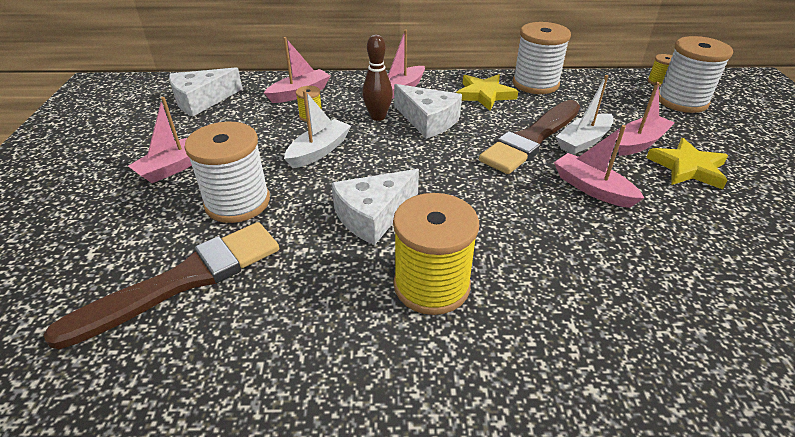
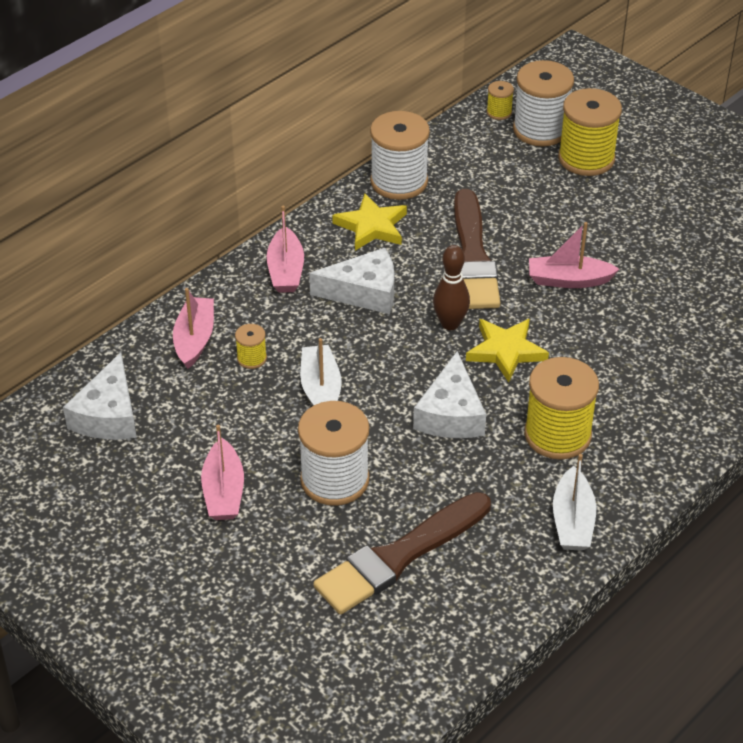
camera: 45 degrees left, 5 degrees up
(183, 280) = (399, 556): brown brush -> brown brush turned 135 degrees counterclockwise
(378, 117) = (314, 317): brown bowling pin -> brown bowling pin (450, 324)
(583, 141) = (514, 232): white boat -> white boat (572, 520)
(639, 143) = (555, 207): pink boat -> none
(687, 168) = (611, 213): yellow star -> yellow star (506, 351)
(703, 129) = (586, 158): none -> yellow spool

